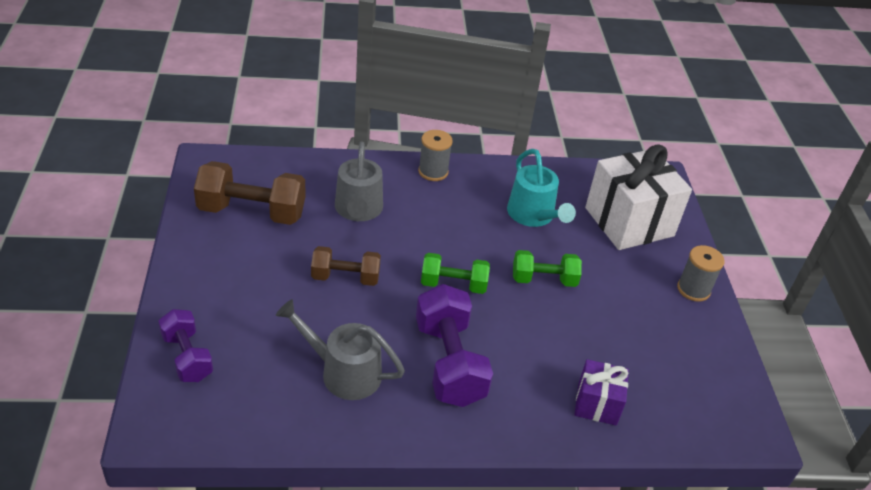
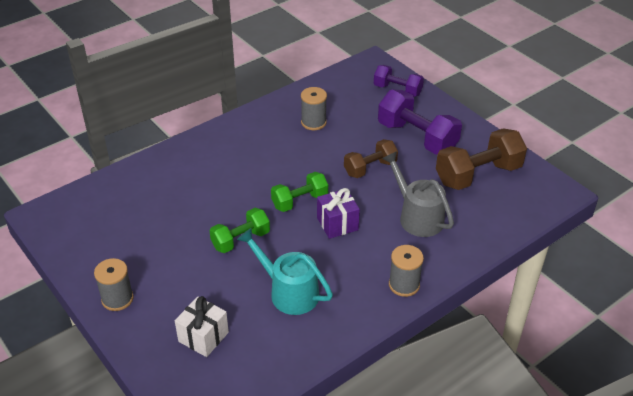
camera: 150 degrees right, 0 degrees up
(343, 372) = (313, 122): grey watering can -> grey spool
(449, 363) = (260, 156): purple dumbbell -> purple dumbbell (417, 137)
(597, 404) = (154, 179): purple gift -> purple gift (337, 224)
(629, 222) = (203, 337): white gift -> white gift, size x0.52

